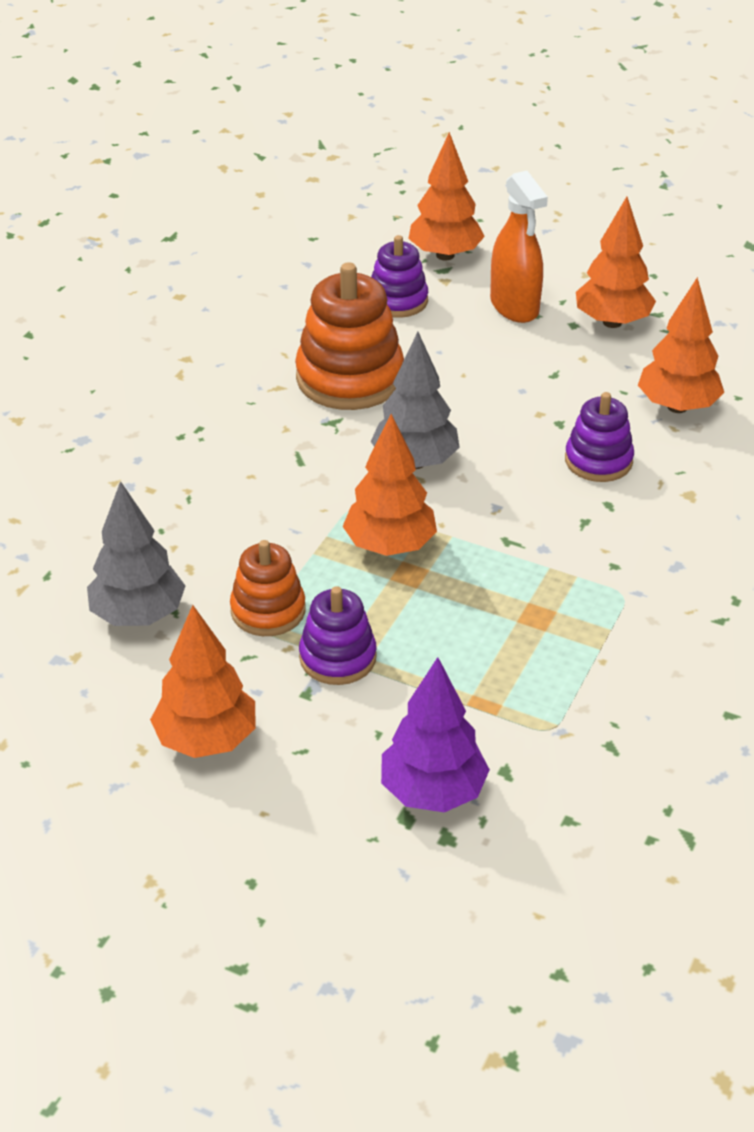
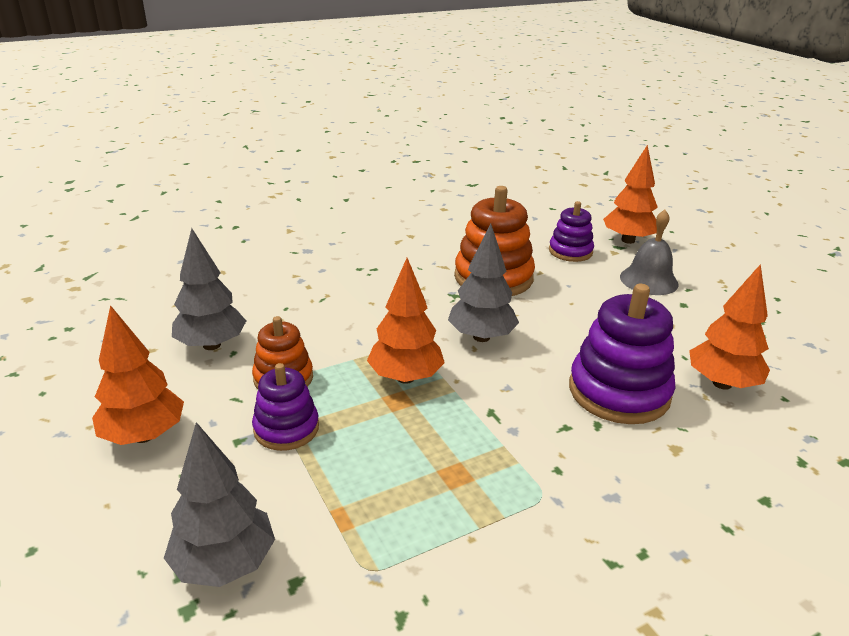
camera: 35 degrees right, 10 degrees down
(432, 792) = (224, 563): purple tree -> grey tree
(514, 306) = (648, 280): orange spray bottle -> grey bell
(598, 461) = (619, 392): purple stacking toy -> purple stacking toy, size x1.68
(612, 322) = (716, 313): orange tree -> none

